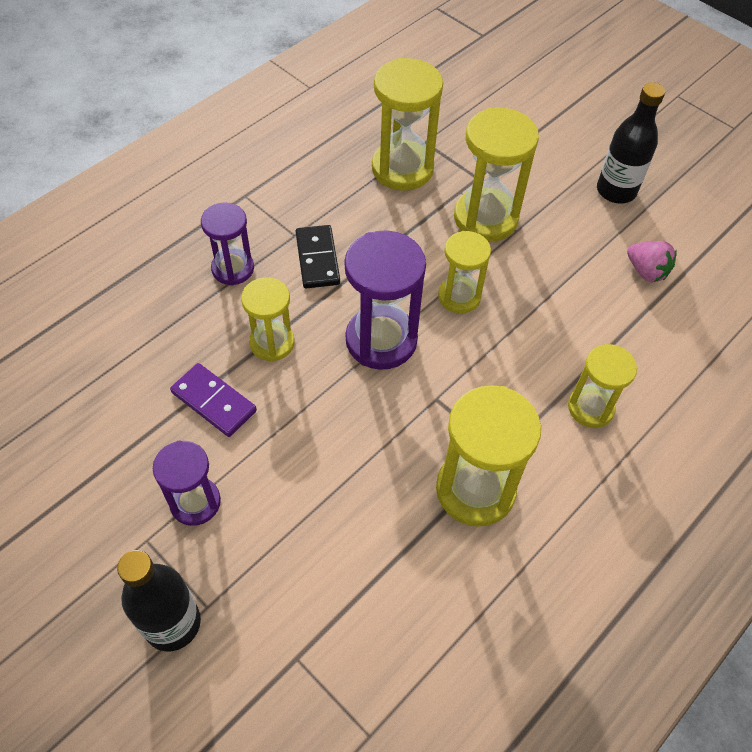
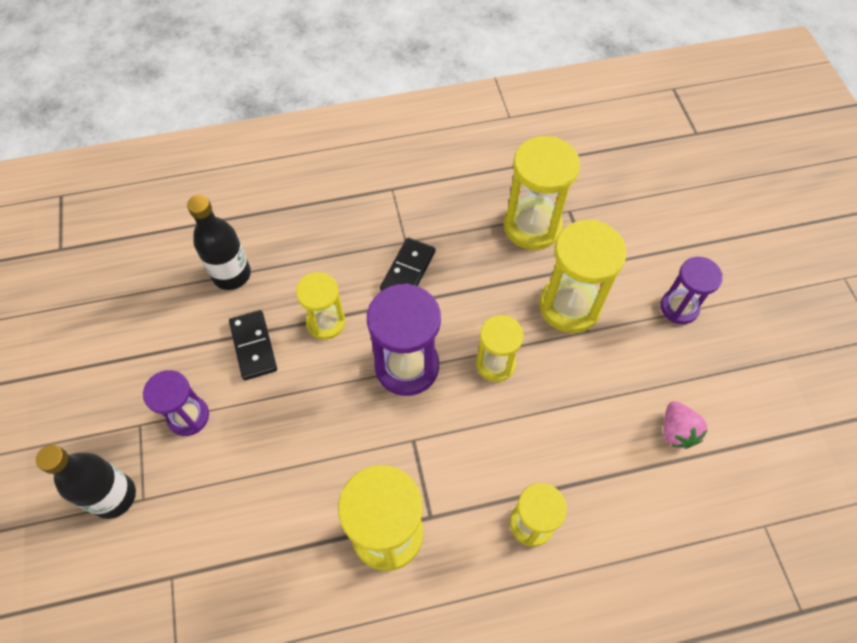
camera: 35 degrees right, 5 degrees up
(214, 401) = (253, 346): purple domino -> black domino
(233, 269) = (340, 246): purple hourglass -> purple hourglass (679, 307)
(616, 191) = (707, 341): black bottle -> black bottle (232, 274)

